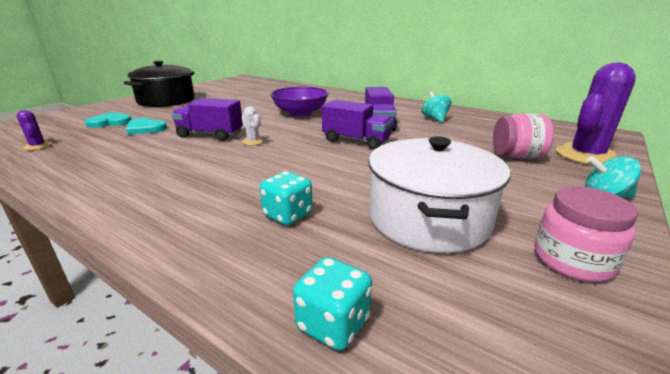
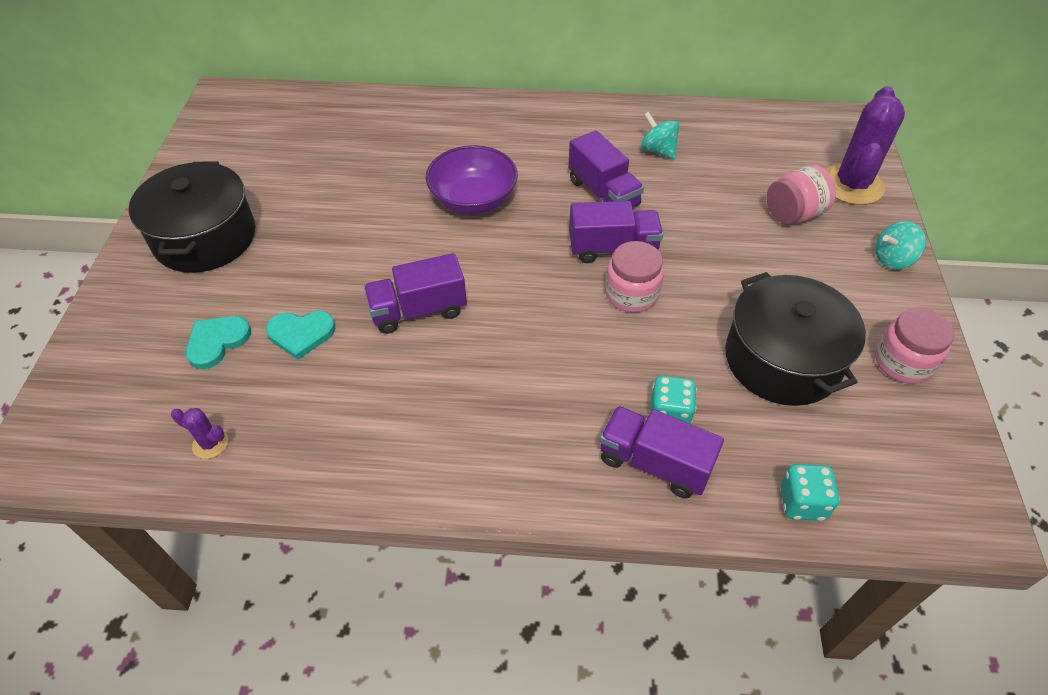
camera: 30 degrees left, 25 degrees up
(234, 236) = (654, 463): none -> purple truck
(253, 141) = (493, 302): white cactus -> none
(343, 158) = (631, 294): none -> pink jar
(428, 218) = (782, 359): white pot -> black pot

